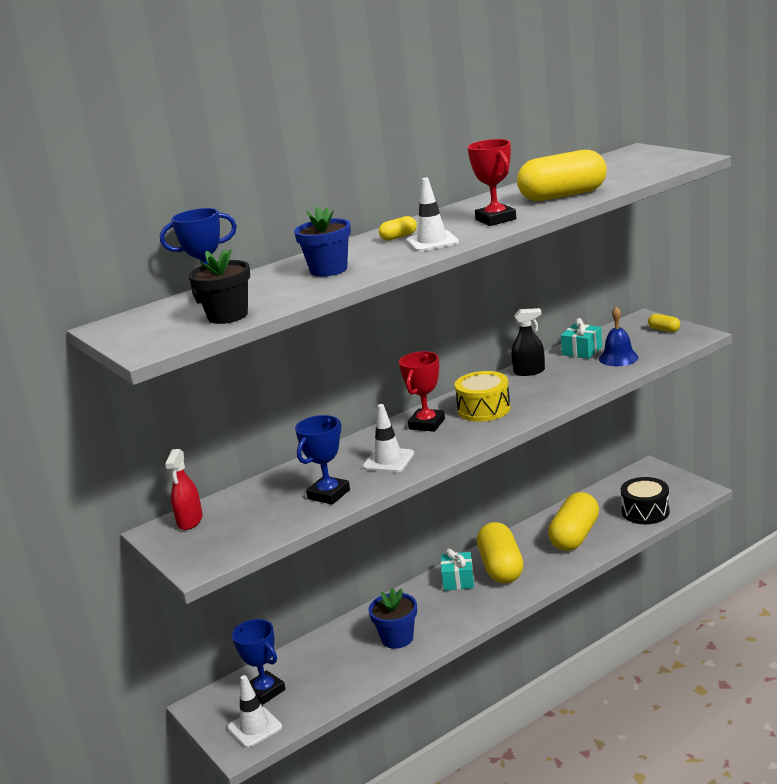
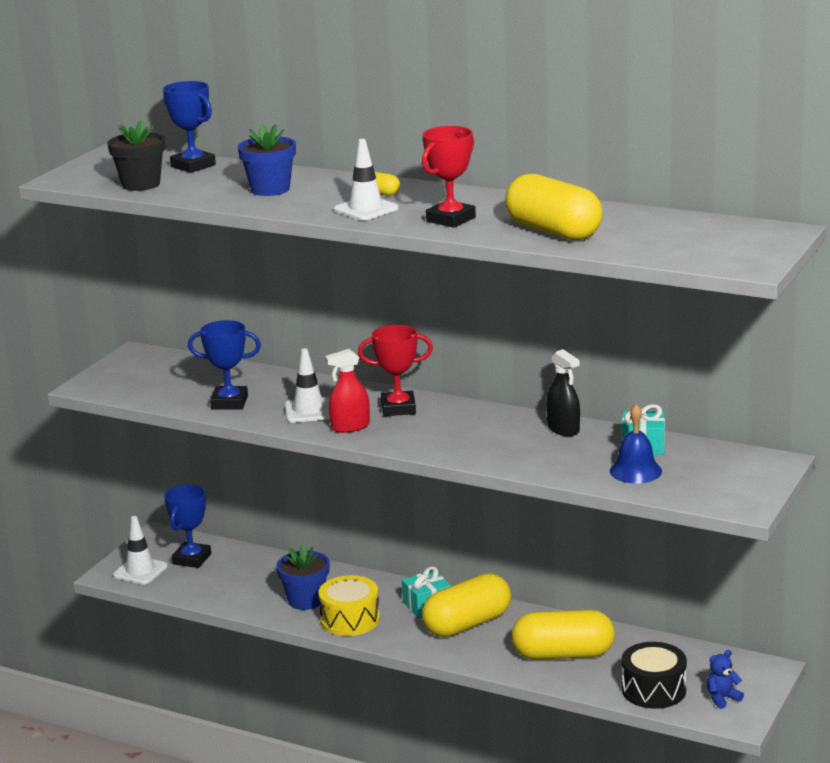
camera: 60 degrees right, 0 degrees up
(190, 521) = (158, 360): red spray bottle -> red spray bottle (350, 427)
(484, 409) = (449, 428): yellow drum -> yellow drum (350, 620)
(664, 330) = (745, 482): yellow capsule -> none
(672, 490) = (722, 698): none -> blue teddy bear

